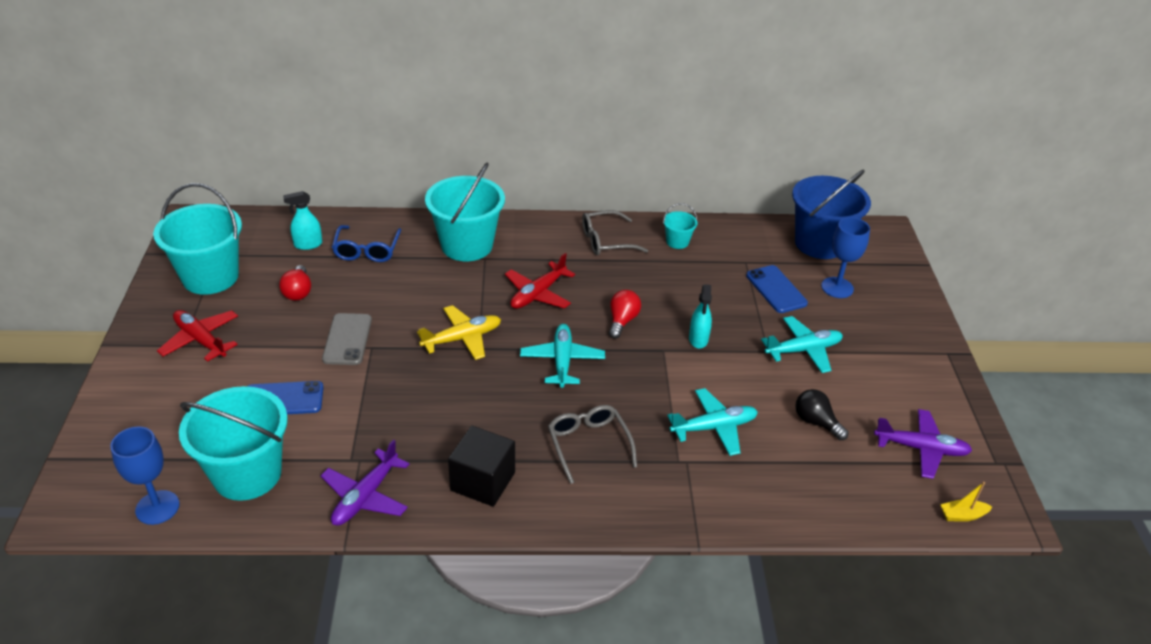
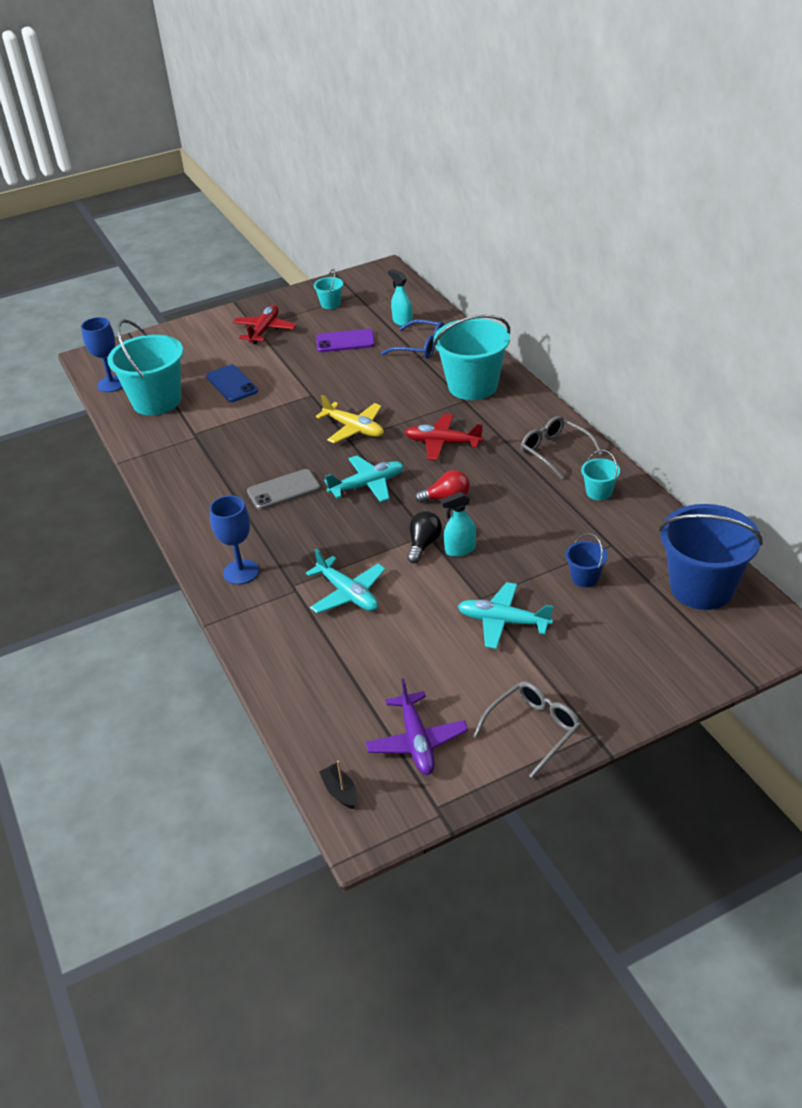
camera: 70 degrees right, 0 degrees up
(210, 277) = (330, 304): turquoise bucket -> turquoise bucket, size x0.45
(298, 292) = (345, 341): red light bulb -> purple phone
(347, 339) = (311, 382): grey phone -> grey phone (284, 490)
(365, 497) = (164, 453): purple plane -> none
(367, 250) = (420, 347): blue glasses -> blue glasses turned 135 degrees counterclockwise
(483, 481) = (208, 496): black cube -> none
(588, 445) = (279, 532): grey glasses -> grey glasses (533, 730)
(776, 289) = (585, 577): blue phone -> blue bucket
(803, 350) = (503, 621): turquoise plane -> turquoise plane turned 150 degrees clockwise
(816, 422) = (401, 656): black light bulb -> black light bulb (423, 544)
(837, 287) = (632, 620): blue goblet -> blue goblet (241, 572)
(962, 515) = (340, 791): yellow boat -> black boat

